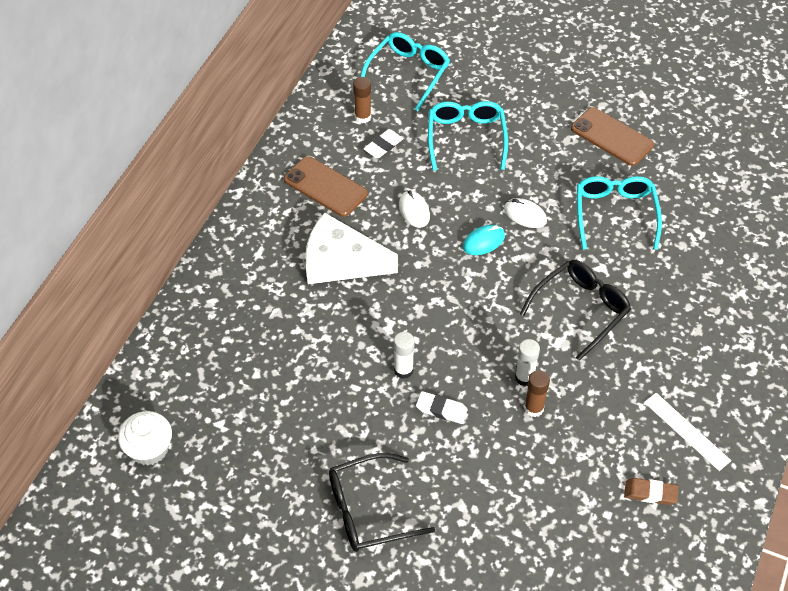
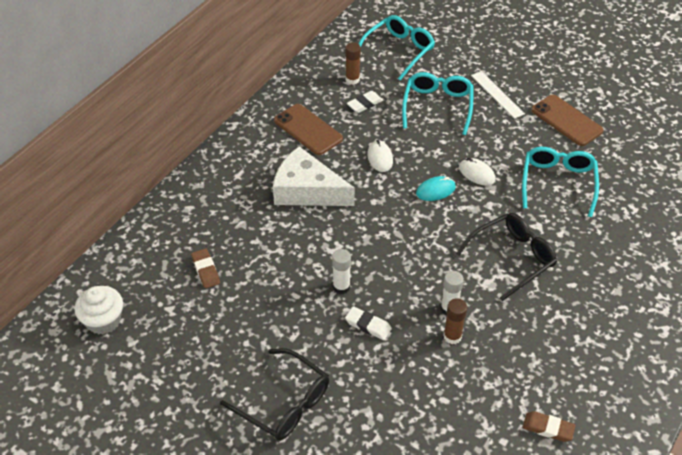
camera: 10 degrees right, 5 degrees down
(249, 373) = (206, 270): none -> brown eraser
(370, 510) = (283, 403): black glasses -> black glasses turned 135 degrees counterclockwise
(686, 431) = (592, 377): white ruler -> white ruler (497, 94)

